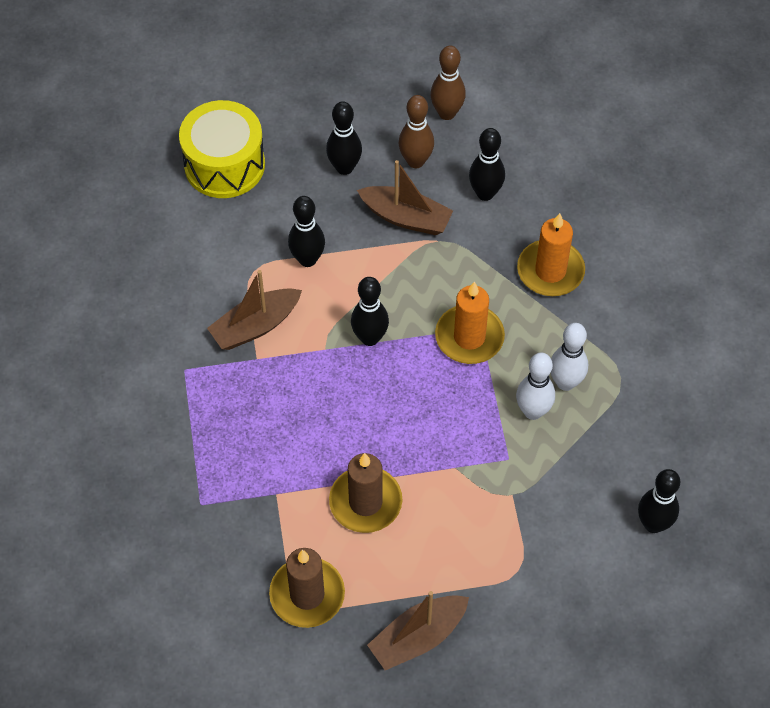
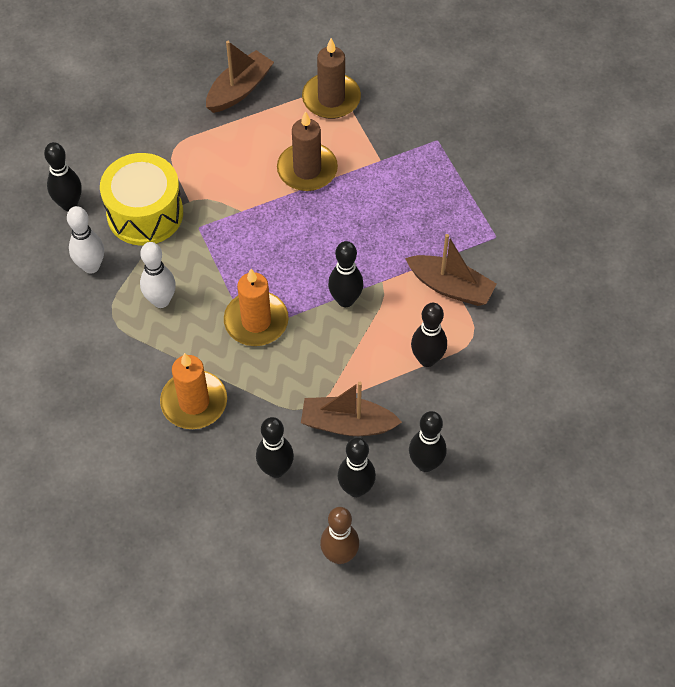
camera: 165 degrees right, 0 degrees up
(224, 165) = (545, 437): yellow drum -> yellow drum (145, 213)
(255, 326) = (450, 287): brown boat -> brown boat turned 75 degrees clockwise
(415, 161) = (356, 489): brown bowling pin -> black bowling pin
(533, 411) = (185, 270): white bowling pin -> white bowling pin (91, 266)

